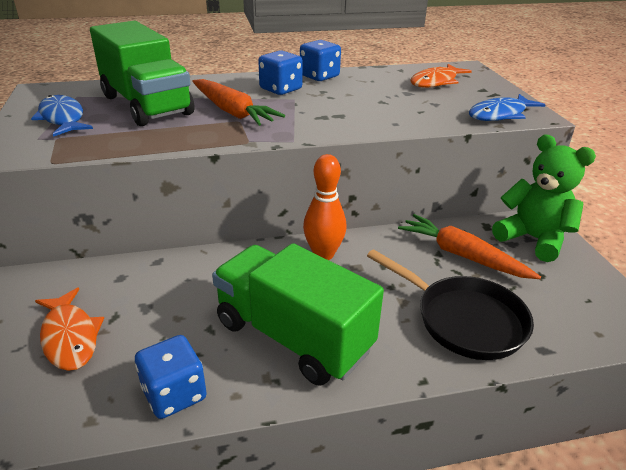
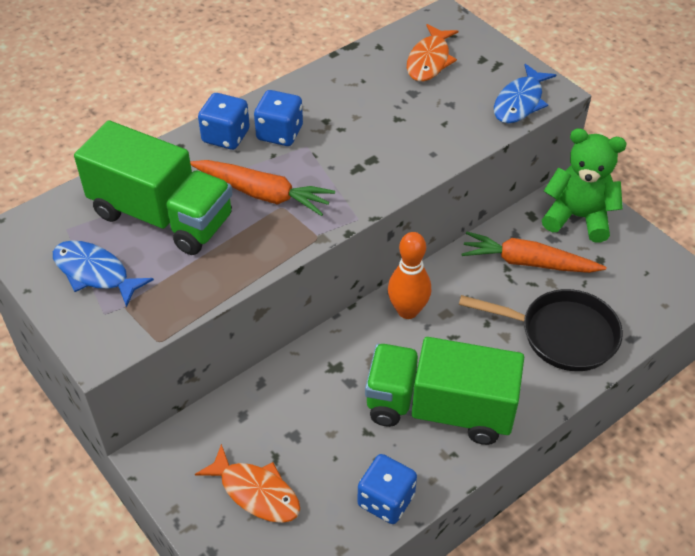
camera: 25 degrees left, 15 degrees up
(319, 76) = (302, 92): blue dice -> blue dice (226, 136)

